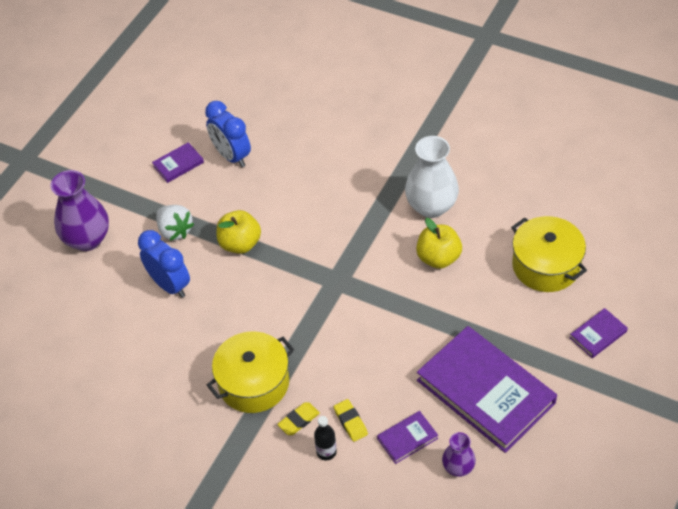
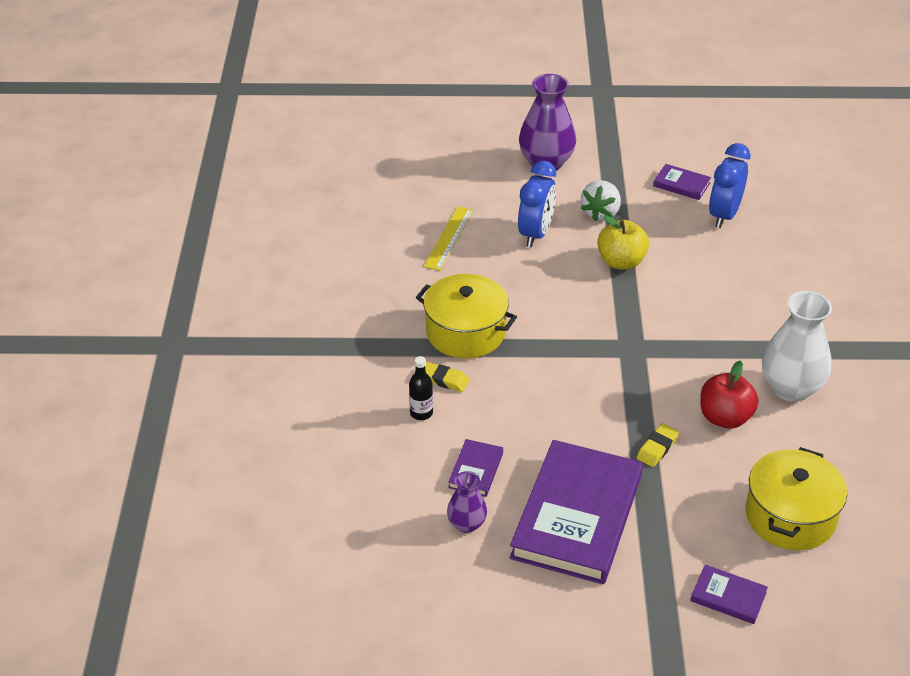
camera: 60 degrees right, 10 degrees down
(133, 348) = (449, 238): none -> yellow ruler
(350, 422) = (467, 419): yellow eraser -> yellow eraser (657, 448)
(407, 438) = (476, 470): purple book -> purple book turned 75 degrees clockwise
(438, 258) = (725, 418): yellow apple -> red apple

